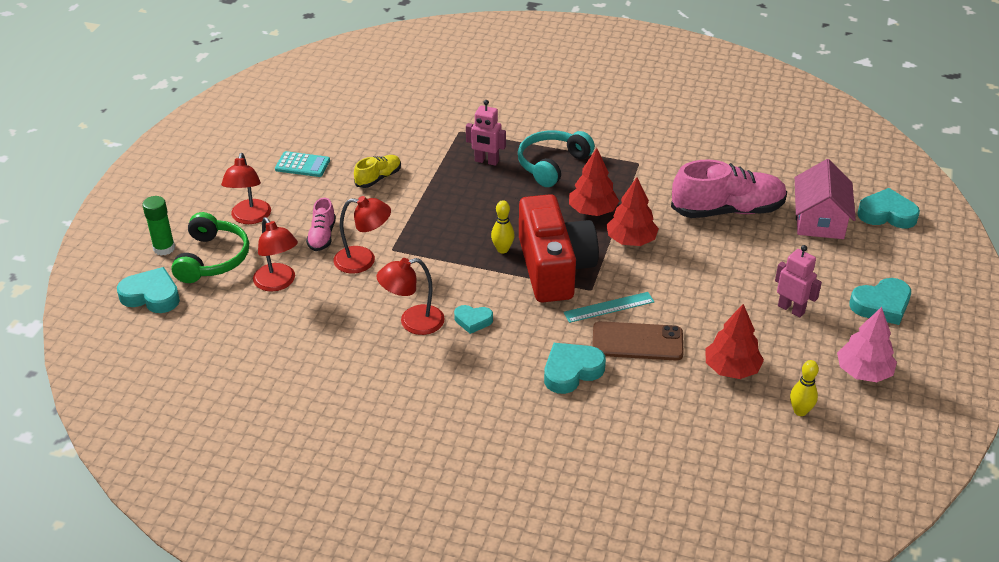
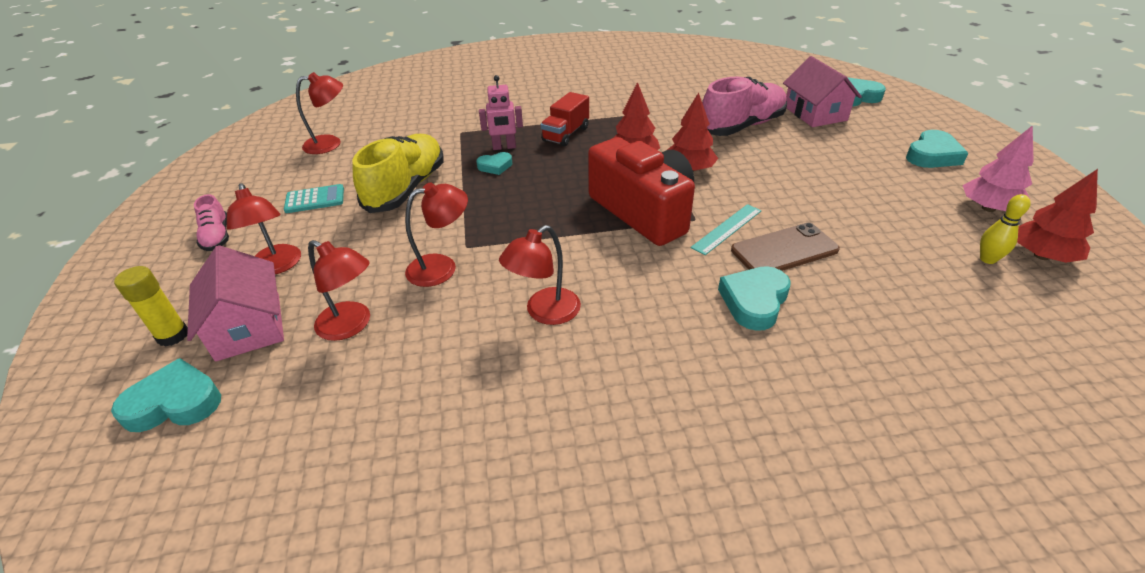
camera: 25 degrees left, 0 degrees up
(164, 248) = (173, 335): green glue stick -> yellow glue stick
(213, 259) = (248, 326): green headphones -> pink house
(322, 236) = (377, 258): pink shoe -> pink shoe (217, 236)
(342, 108) = (330, 144): none -> red lamp
(378, 178) = (406, 188): yellow shoe -> yellow shoe, size x2.00
(473, 321) = (608, 287): turquoise heart -> turquoise heart (495, 166)
(502, 249) = (581, 212): yellow bowling pin -> none
(552, 164) = (566, 134): turquoise headphones -> red truck
(731, 369) = (889, 244): red tree -> red tree (1041, 256)
(791, 309) = (874, 179): pink robot -> none

